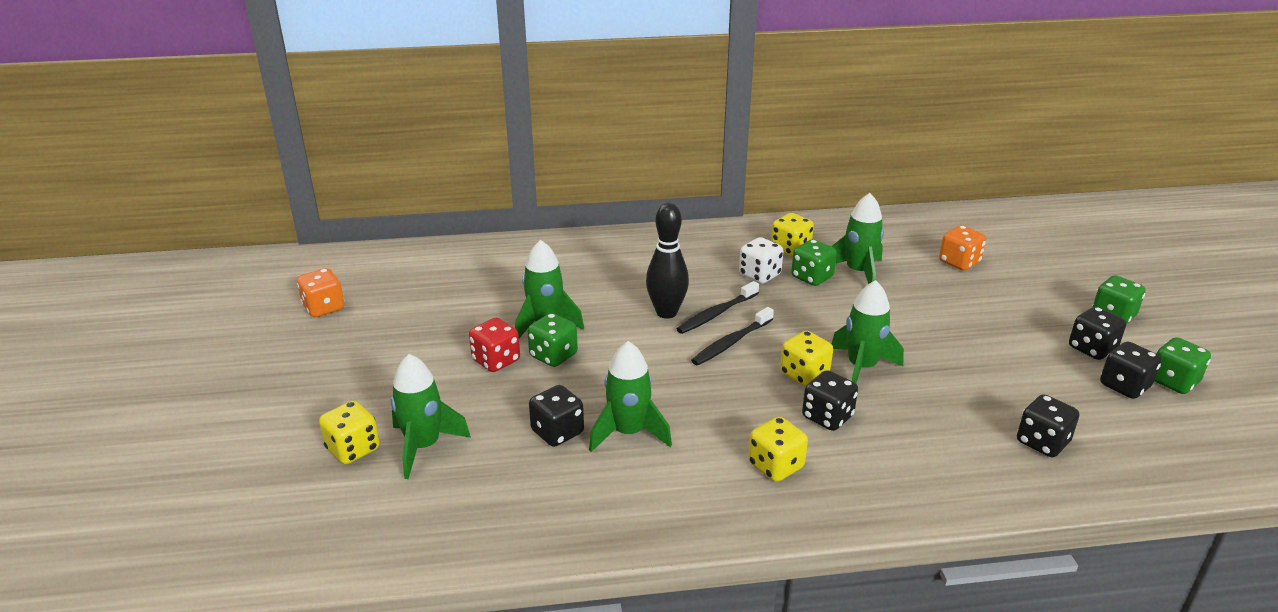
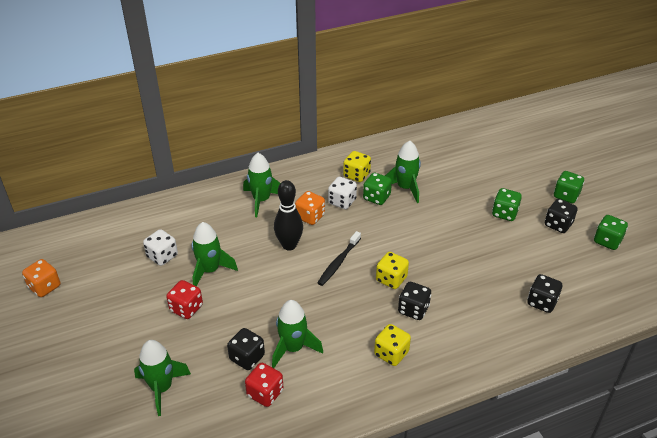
camera: 15 degrees left, 10 degrees up
(353, 449) = (114, 401): yellow dice -> none
(488, 299) = (162, 256): none -> white dice
(553, 356) = (224, 296): green dice -> green dice (504, 213)
(567, 480) = (265, 393): none -> red dice
(716, 314) = (322, 240): black toothbrush -> none
(861, 367) = (425, 266): green rocket -> green rocket (261, 200)
(959, 262) = (466, 168): orange dice -> orange dice (310, 217)
(1124, 386) = (581, 250): black dice -> none

